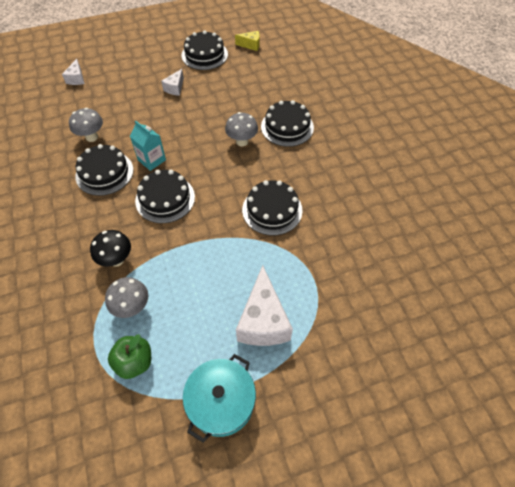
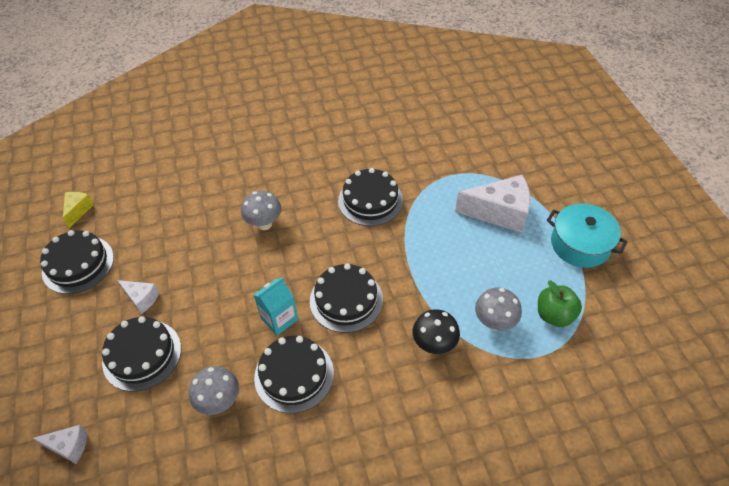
camera: 85 degrees left, 5 degrees down
(287, 127) = (249, 181): black cake -> black cake (142, 355)

